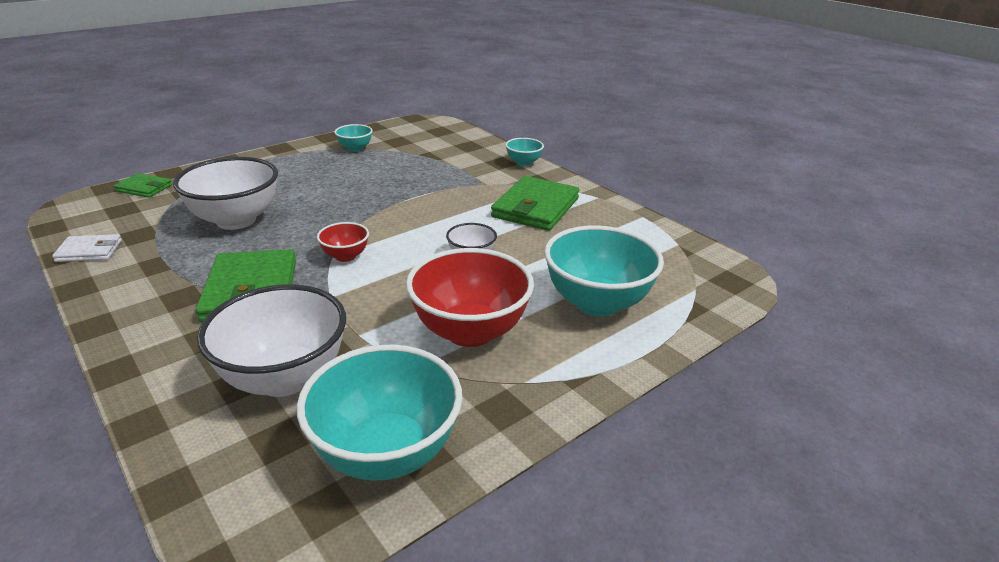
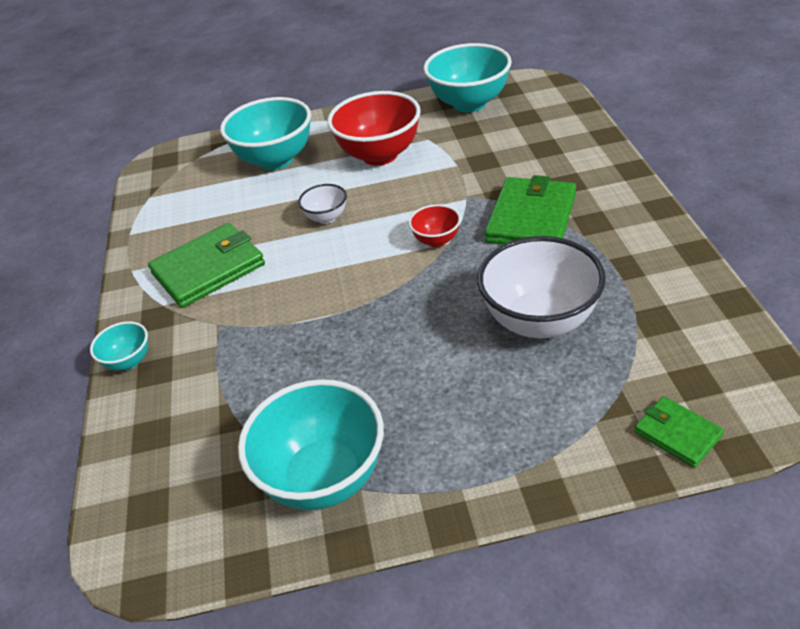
camera: 145 degrees left, 10 degrees up
(89, 251) = (705, 302): white wallet -> none
(284, 378) = (515, 146): white bowl -> none
(355, 148) = (324, 477): turquoise bowl -> turquoise bowl, size x2.05

